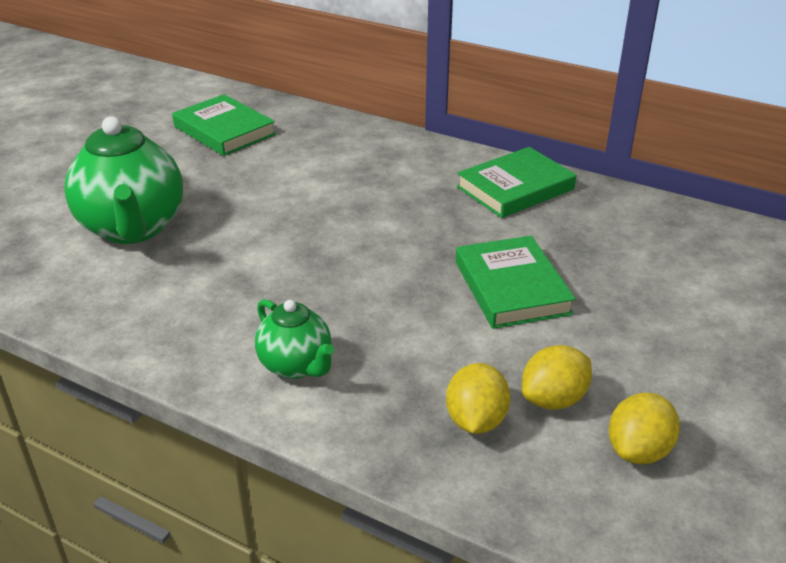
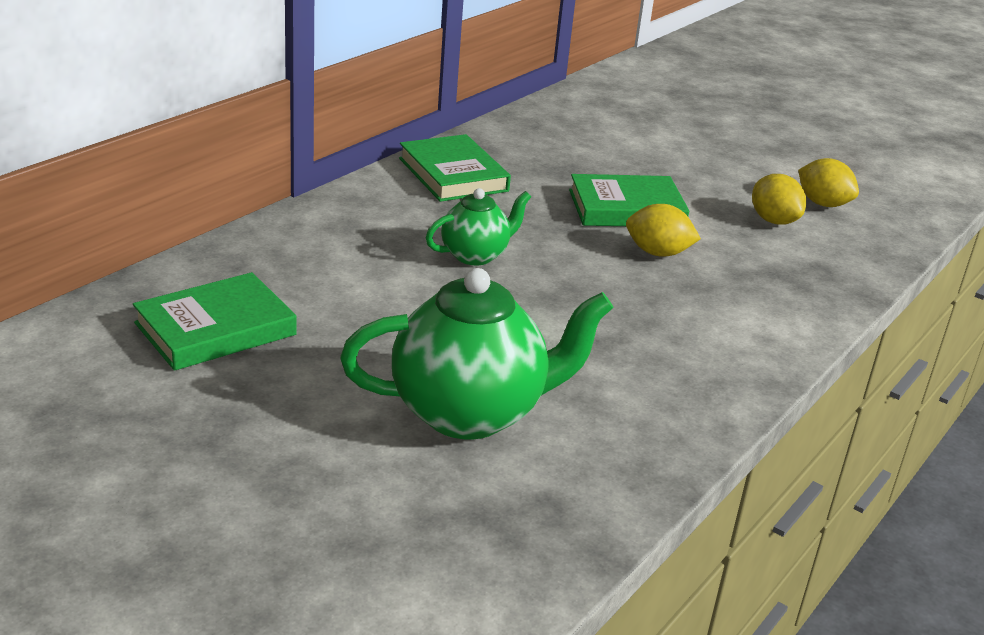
camera: 85 degrees left, 5 degrees down
(296, 366) = (741, 323): green teapot -> green teapot (475, 255)
(476, 420) = (802, 254): yellow lemon -> yellow lemon (658, 253)

